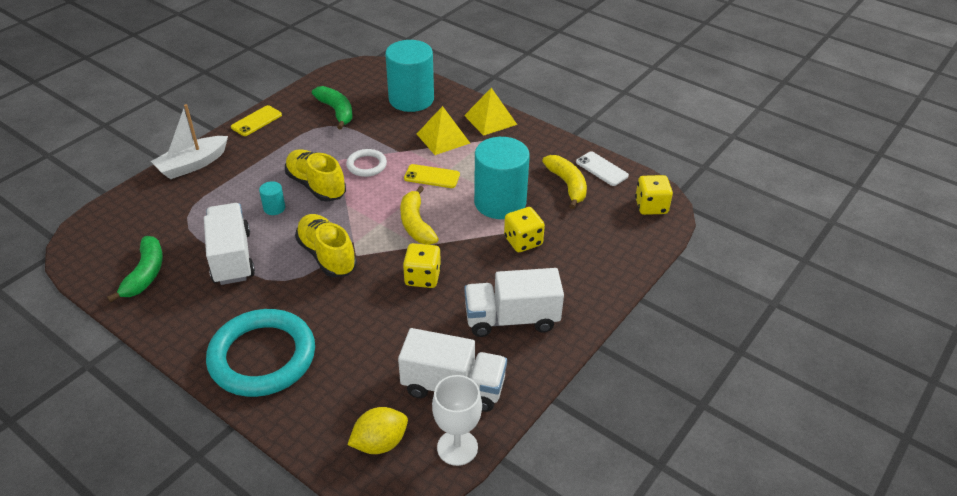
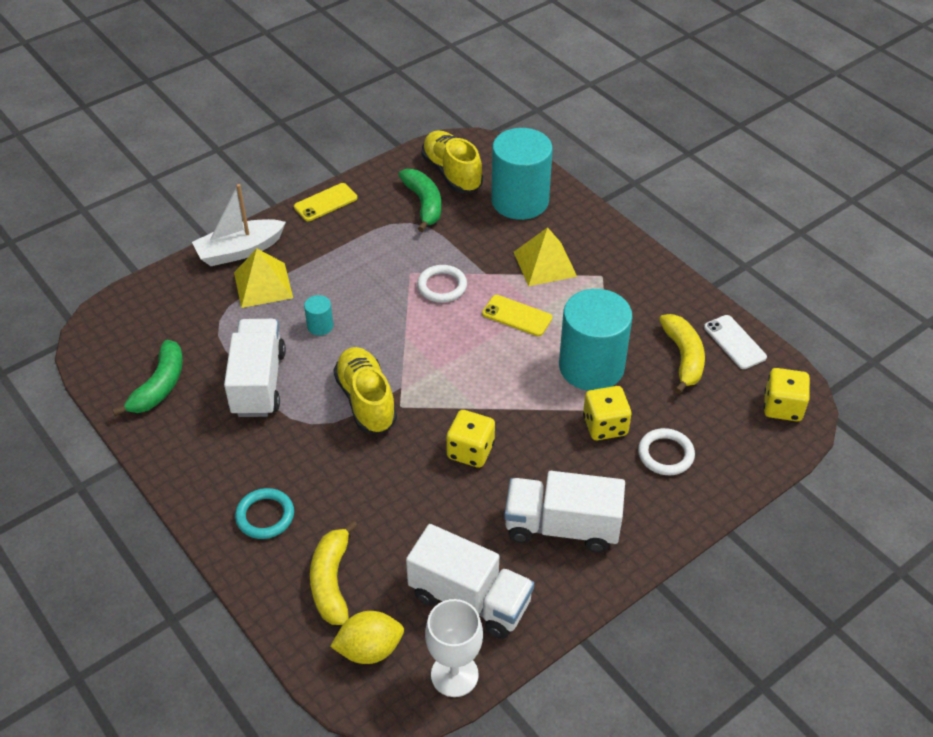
camera: 15 degrees right, 5 degrees up
(262, 357) = (265, 516): turquoise ring -> turquoise ring, size x0.48
(316, 186) = (375, 304): yellow shoe -> yellow shoe (452, 173)
(416, 224) = (481, 378): yellow banana -> yellow banana (331, 581)
(490, 119) = (611, 246): yellow pyramid -> yellow pyramid (263, 285)
(575, 253) = (665, 454): none -> white ring

